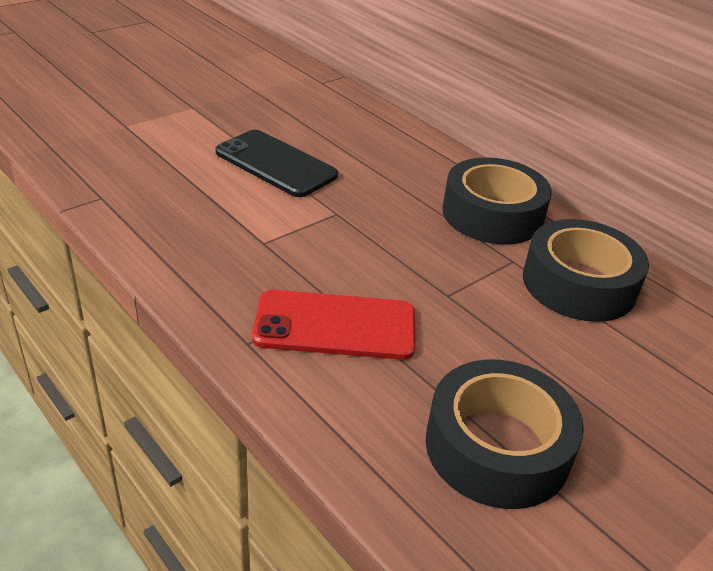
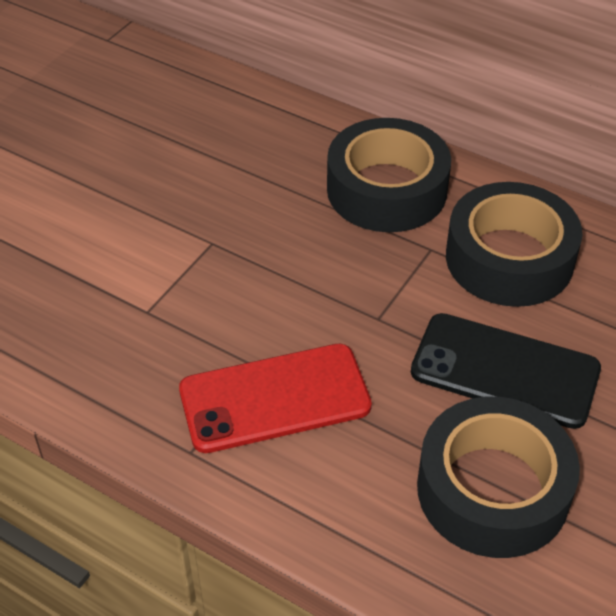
camera: 15 degrees left, 10 degrees up
(276, 164) = (109, 190): black phone -> black phone (505, 371)

